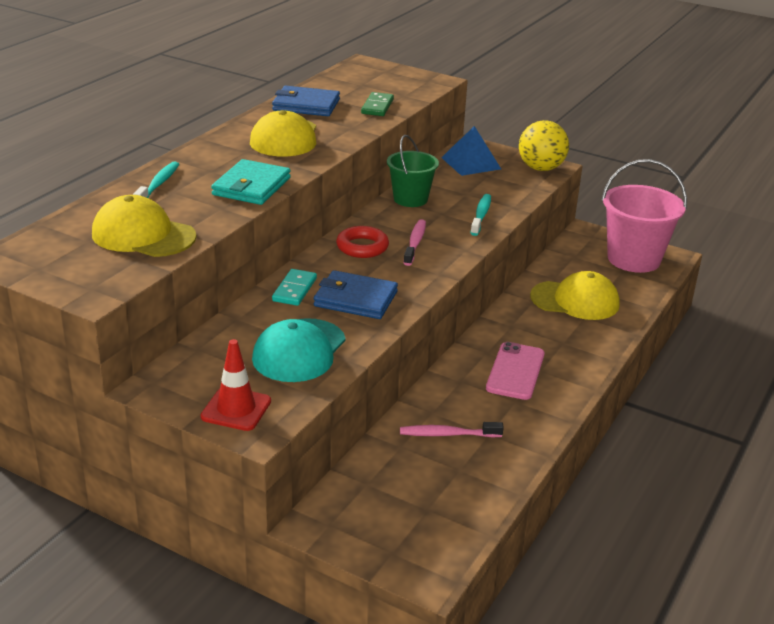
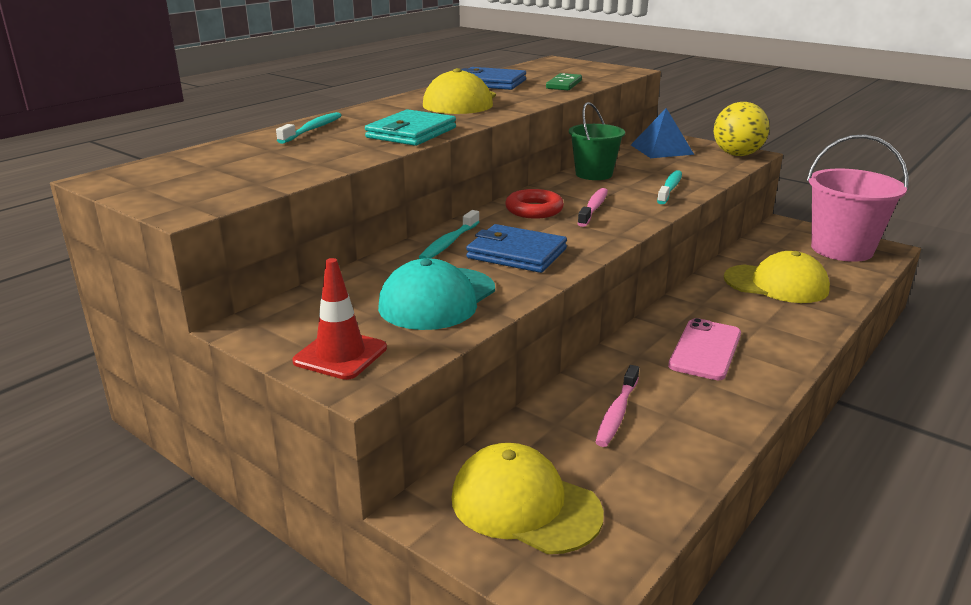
camera: 10 degrees right, 5 degrees down
(143, 235) = (273, 164): yellow cap -> yellow cap (525, 505)
(294, 290) = (449, 243): turquoise domino -> turquoise toothbrush
(447, 434) = (617, 413): pink toothbrush -> pink toothbrush turned 75 degrees counterclockwise

